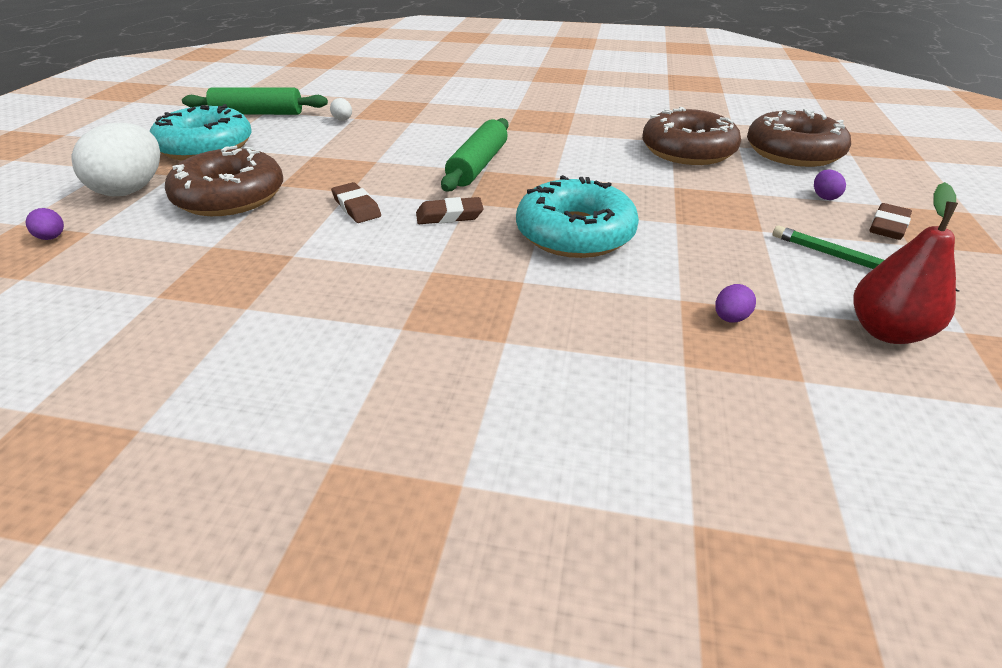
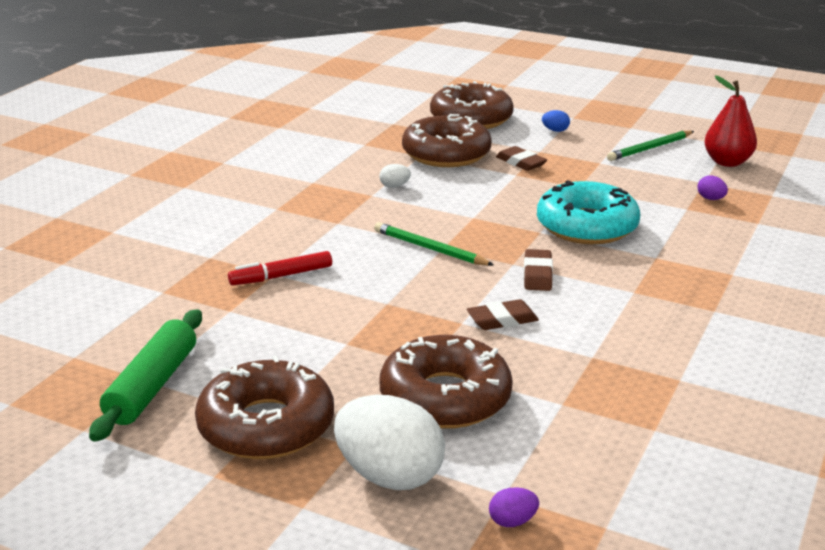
camera: 75 degrees left, 10 degrees down
(206, 147) = (266, 425): turquoise donut -> brown donut
(343, 120) = (235, 318): white egg -> white egg (394, 186)
(407, 124) = (281, 276): none -> red marker
(478, 165) = (430, 248): green rolling pin -> green pencil
(824, 197) = (555, 130): purple egg -> blue egg
(888, 226) = (605, 125): brown eraser -> brown eraser (520, 162)

